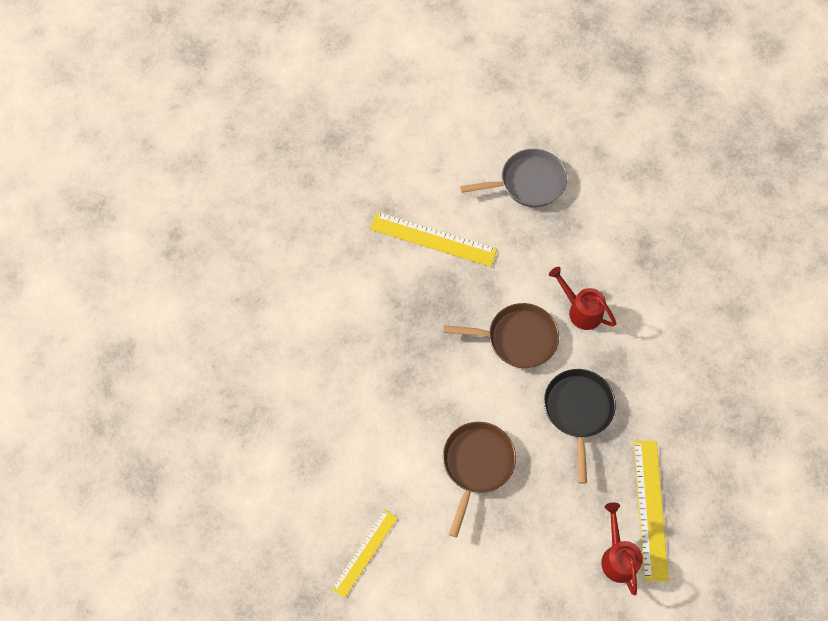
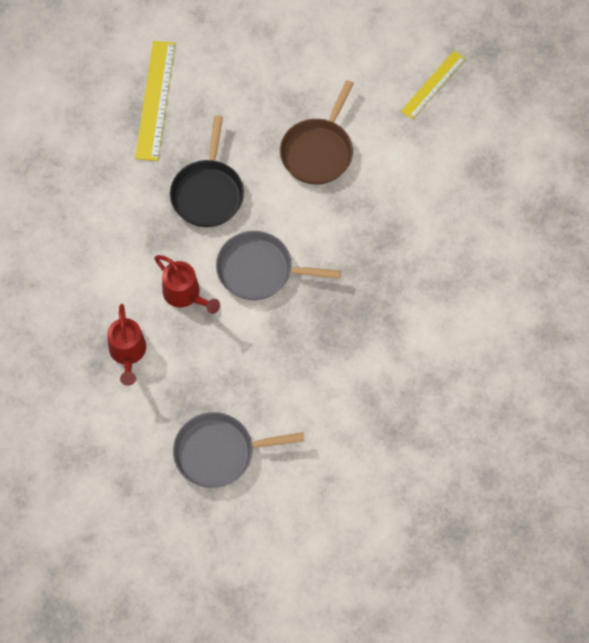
camera: 175 degrees left, 0 degrees up
(433, 239) = (341, 390): yellow ruler -> none
(517, 338) = (259, 270): brown pan -> grey pan
(617, 557) = (195, 63): red watering can -> red watering can (128, 353)

